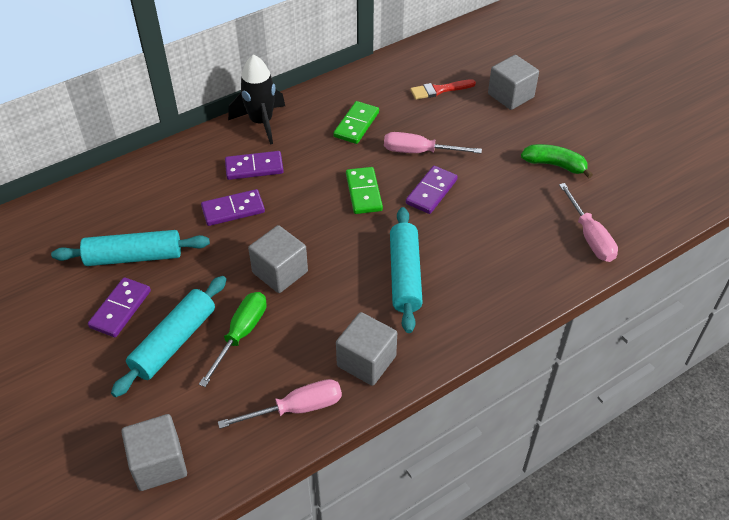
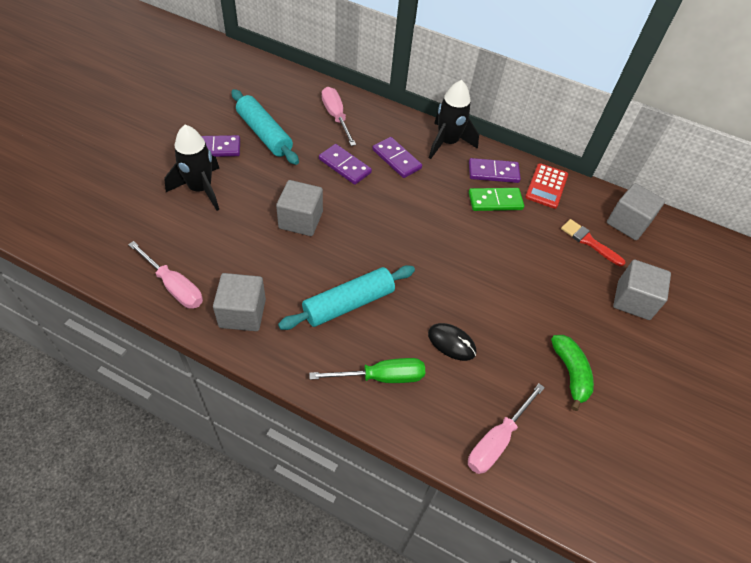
camera: 55 degrees right, 5 degrees up
(159, 464) = (92, 228): grey cube -> grey cube (628, 223)
(174, 342) = (200, 189): turquoise rolling pin -> black rocket
(241, 334) = (227, 223): green screwdriver -> green screwdriver (381, 377)
(363, 84) = (546, 186): none -> red calculator
(363, 192) = (421, 238): green domino -> none
(419, 152) = (499, 257): pink screwdriver -> pink screwdriver (336, 117)
(431, 191) = (458, 285): purple domino -> purple domino (493, 172)
(487, 223) = (451, 343): none -> black mouse

